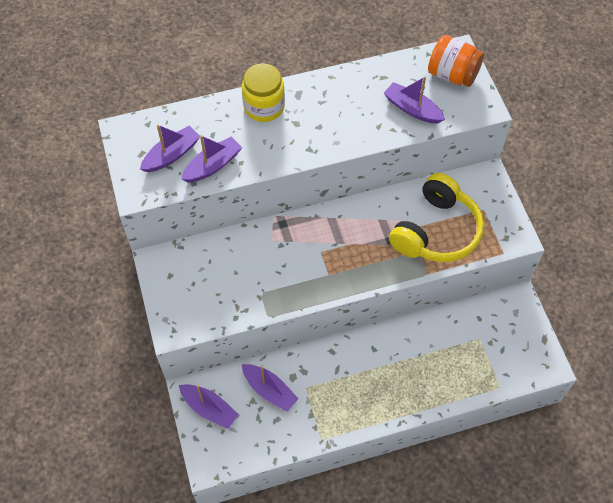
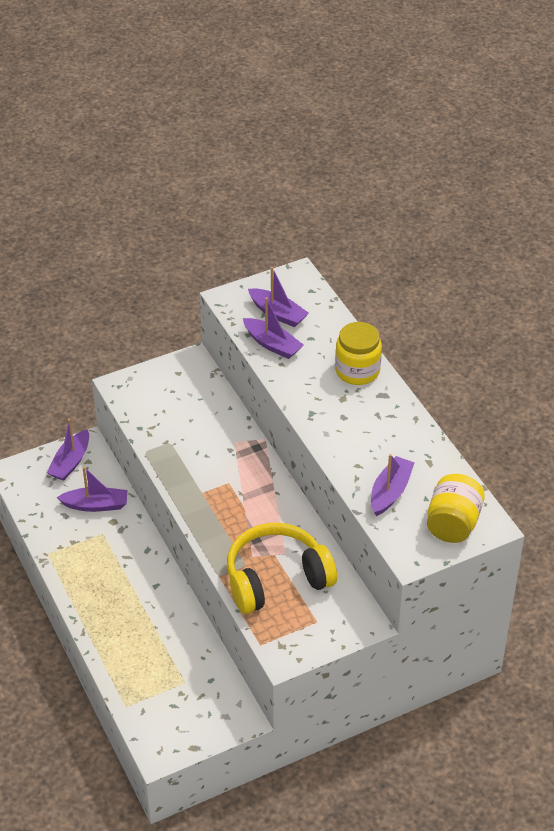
camera: 80 degrees right, 15 degrees down
(269, 390) = (96, 505): purple boat -> purple boat turned 120 degrees counterclockwise
(436, 231) = (276, 579): yellow headphones -> yellow headphones turned 135 degrees clockwise
(452, 75) = (453, 524): orange jar -> yellow jar

